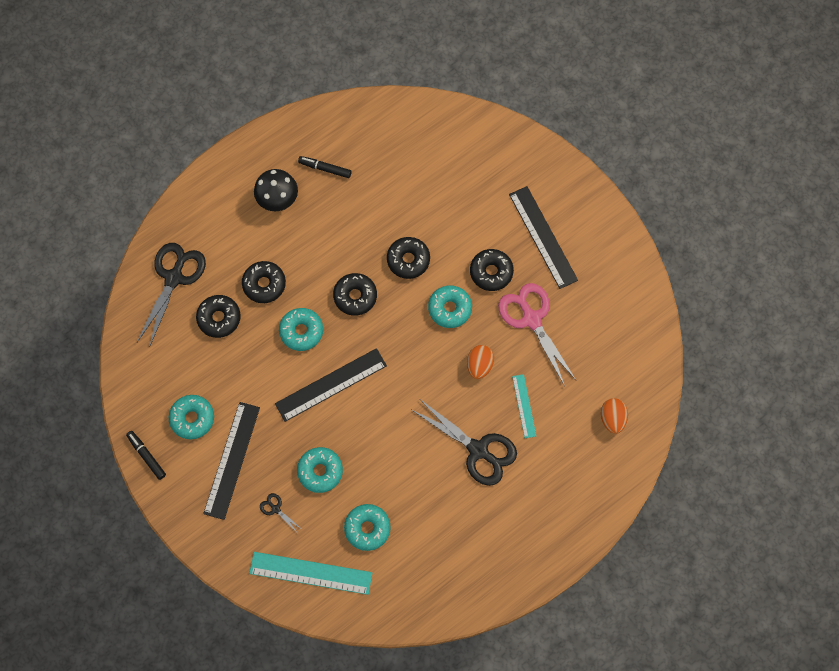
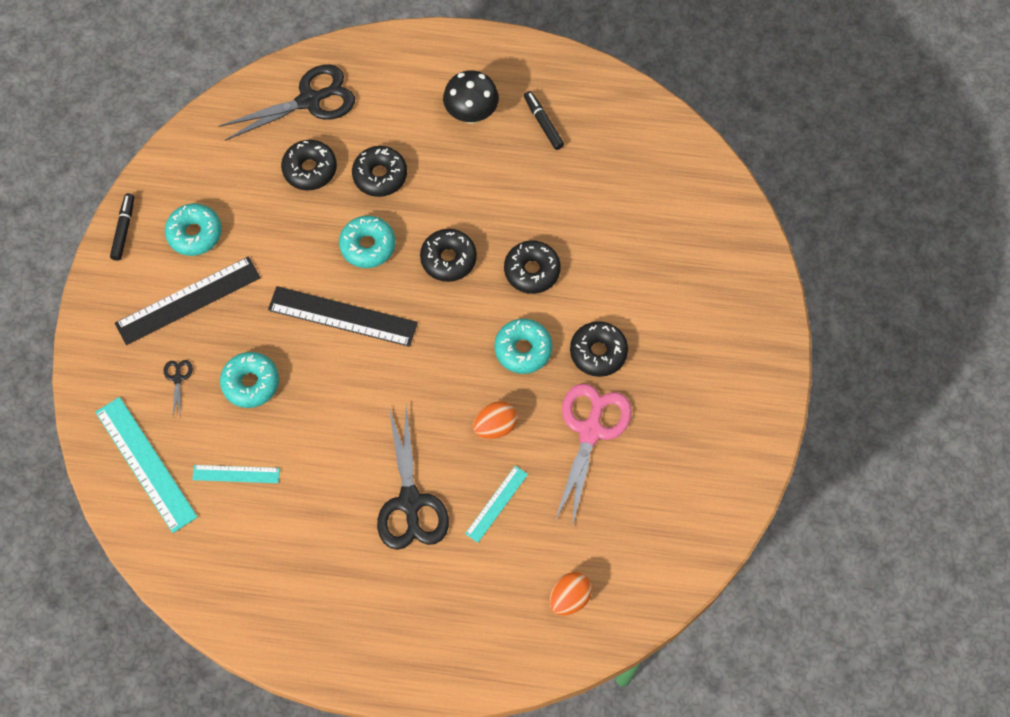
camera: 45 degrees right, 5 degrees down
(367, 528) = (236, 474): turquoise donut -> turquoise ruler
(542, 237) = (683, 365): black ruler -> none

